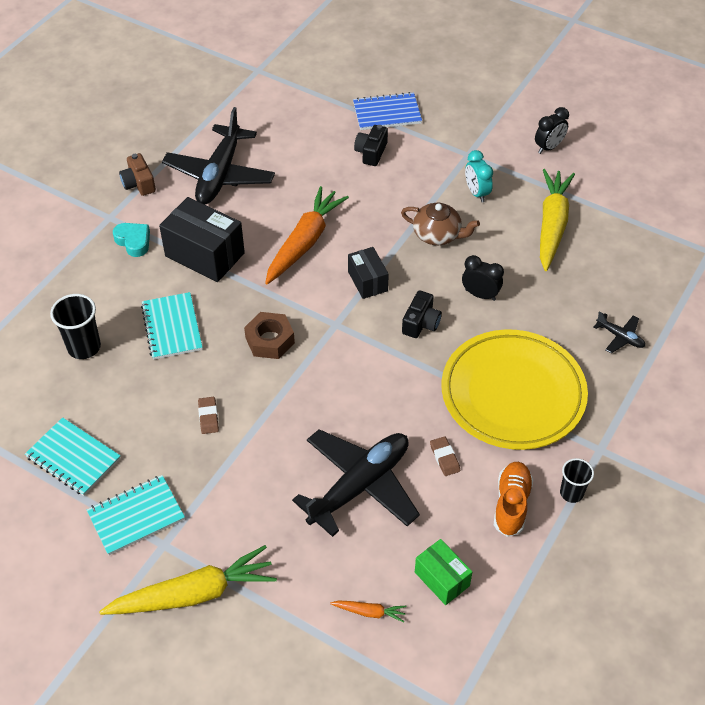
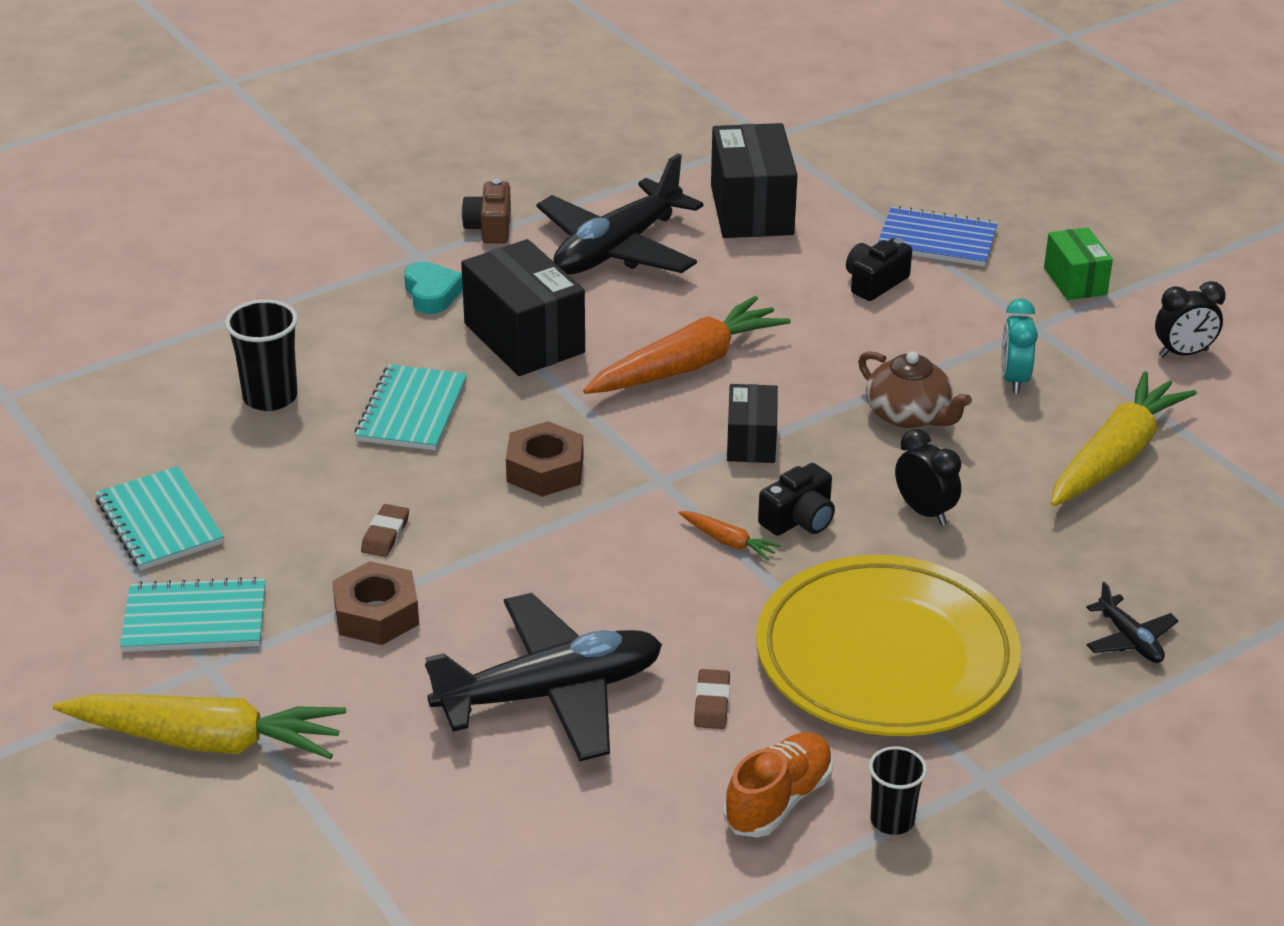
camera: 25 degrees right, 15 degrees down
(236, 472) = (377, 614): none -> brown nut
(277, 124) = (751, 210): none -> black box
(369, 612) = (448, 858): orange carrot -> orange carrot (728, 541)
(442, 579) = (593, 857): green box -> green box (1075, 281)

